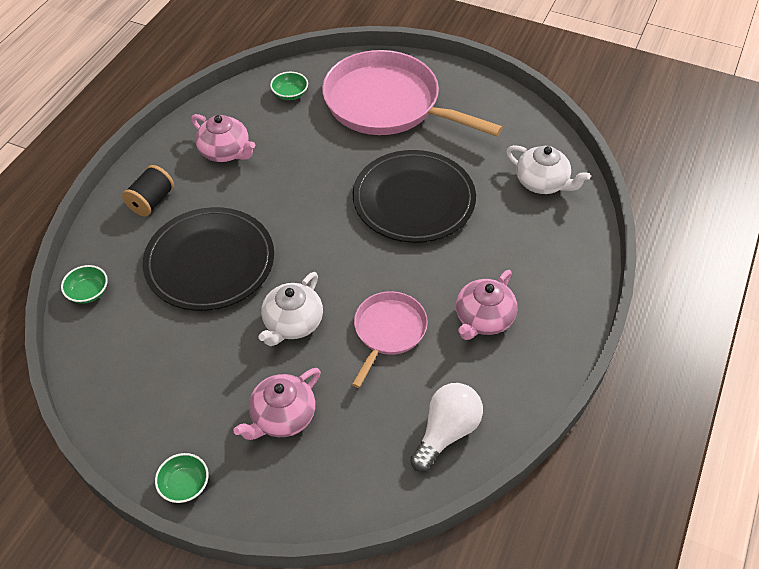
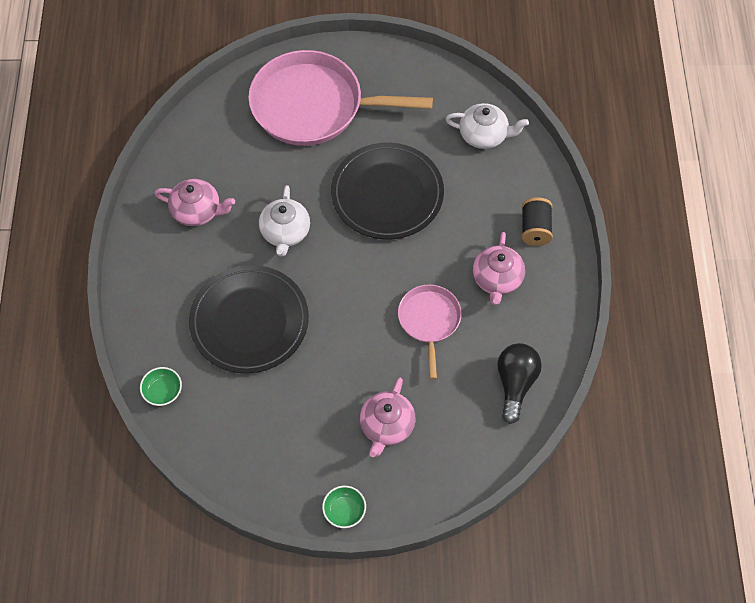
camera: 25 degrees left, 10 degrees up
(151, 201) = (162, 286): black spool -> black spool (535, 229)
(290, 94) = (220, 128): green bowl -> none
(292, 323) = (350, 346): white teapot -> white teapot (285, 232)
(446, 432) = (515, 384): white light bulb -> black light bulb

